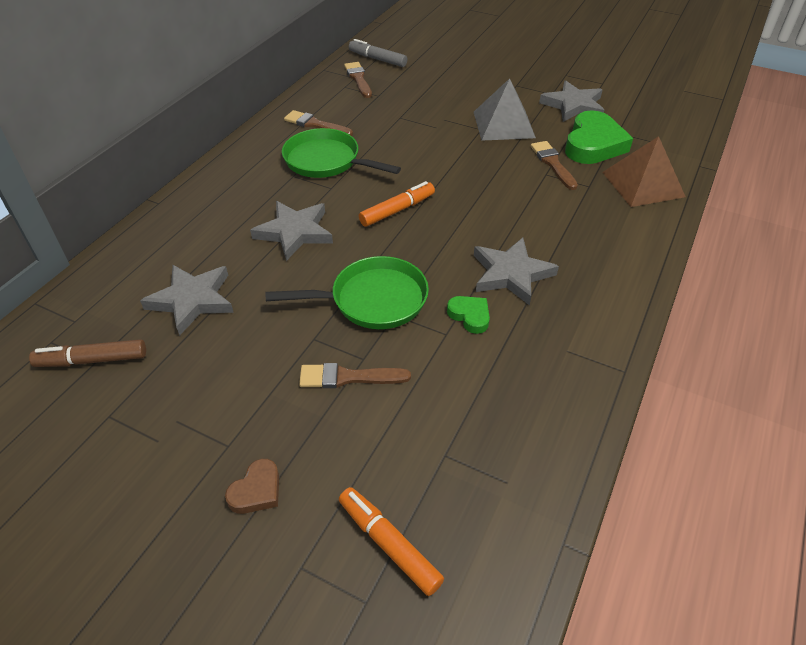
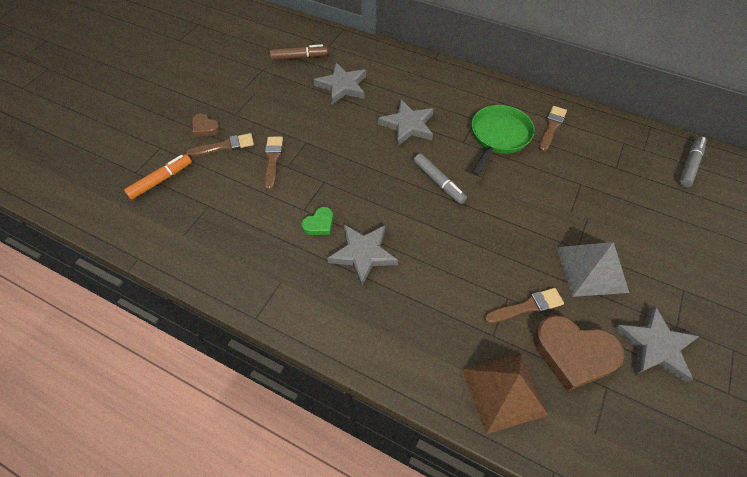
camera: 90 degrees right, 10 degrees up
(92, 360) = (299, 57): brown marker -> brown marker turned 90 degrees clockwise
(358, 79) = (642, 152): brown brush -> brown brush (224, 146)
(373, 300) = (338, 170): green pan -> none
(397, 210) = (438, 182): orange marker -> grey marker
(593, 144) = (573, 353): green heart -> brown heart

